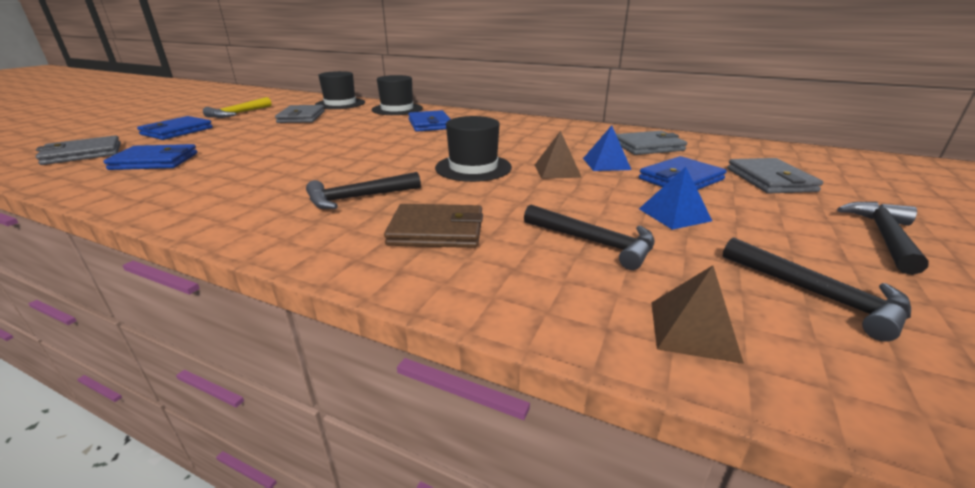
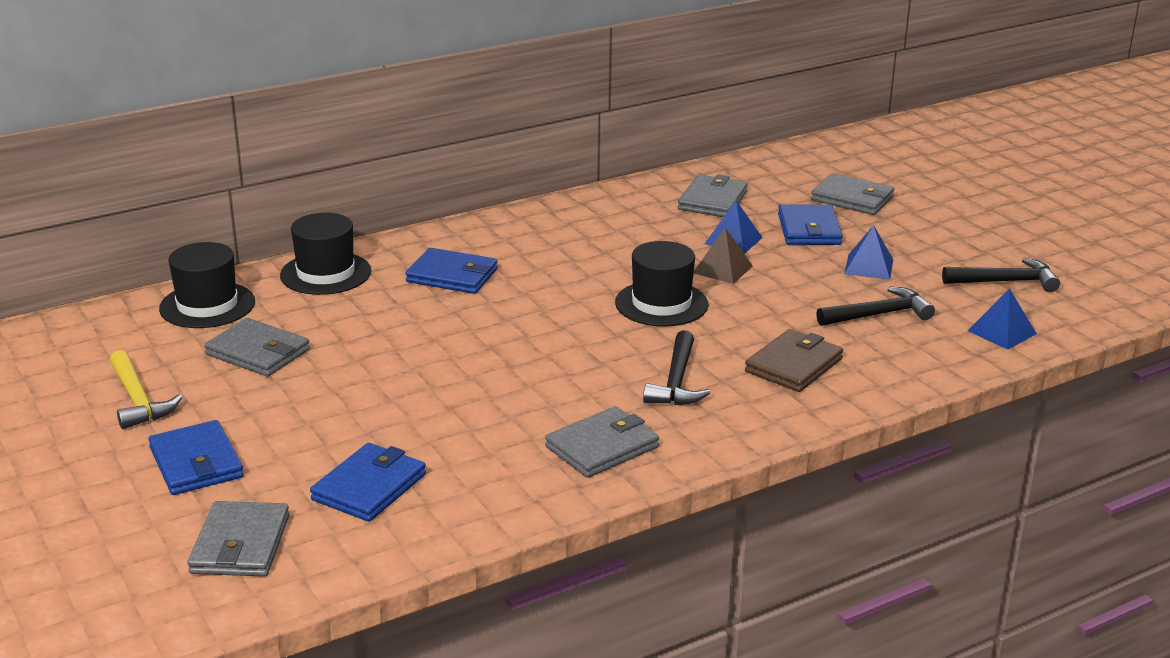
camera: 55 degrees left, 0 degrees up
(232, 200) = (602, 447): none -> grey wallet
(693, 330) = (1002, 332): brown pyramid -> blue pyramid
(884, 237) = (972, 222): black hammer -> none

